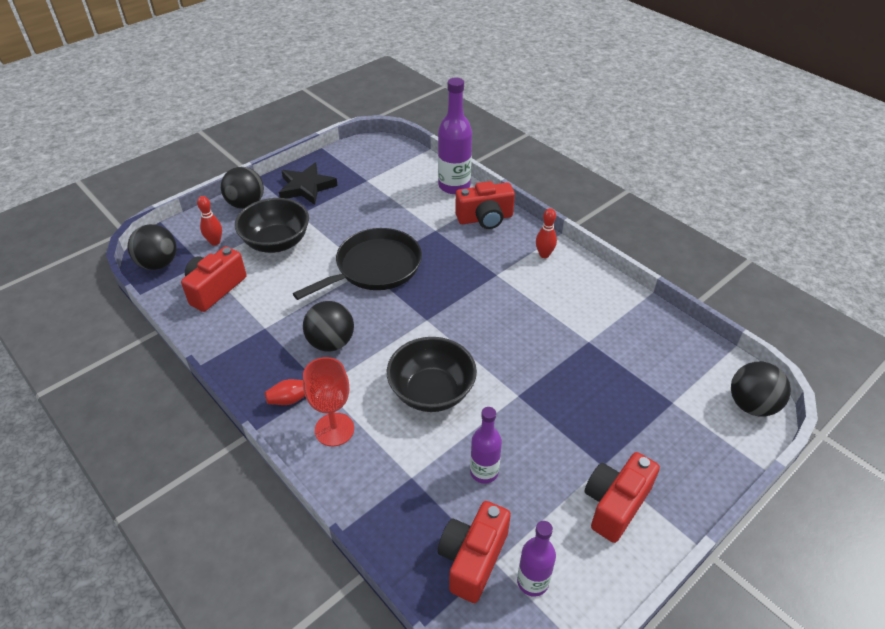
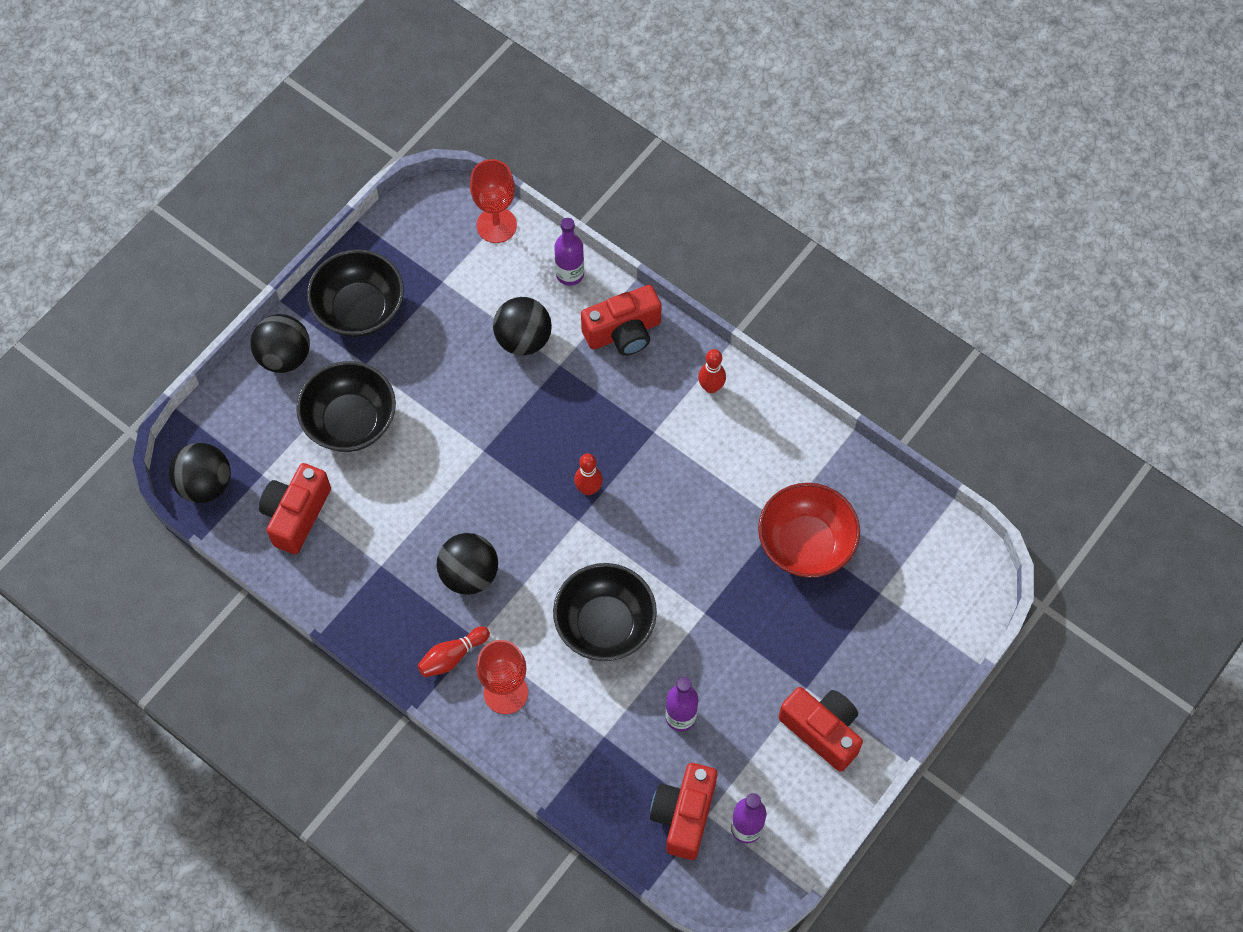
camera: 10 degrees left, 20 degrees up
(215, 242) = (267, 434): red bowling pin -> red bowling pin (588, 489)
(306, 187) = (359, 309): black star -> black bowl
(375, 267) = (493, 445): black pan -> none
(411, 158) = (496, 225): none -> red goblet
(454, 186) = (570, 274): purple bottle -> purple bottle, size x0.61
(609, 359) = (805, 544): none -> red bowl
(615, 504) = (822, 731): red camera -> red camera turned 105 degrees clockwise
(751, 405) = (968, 582): black ball -> black ball (523, 339)

